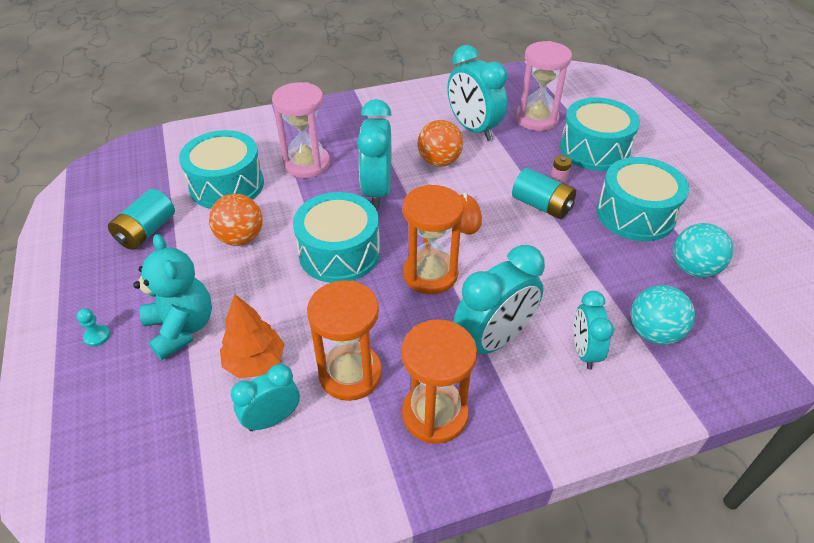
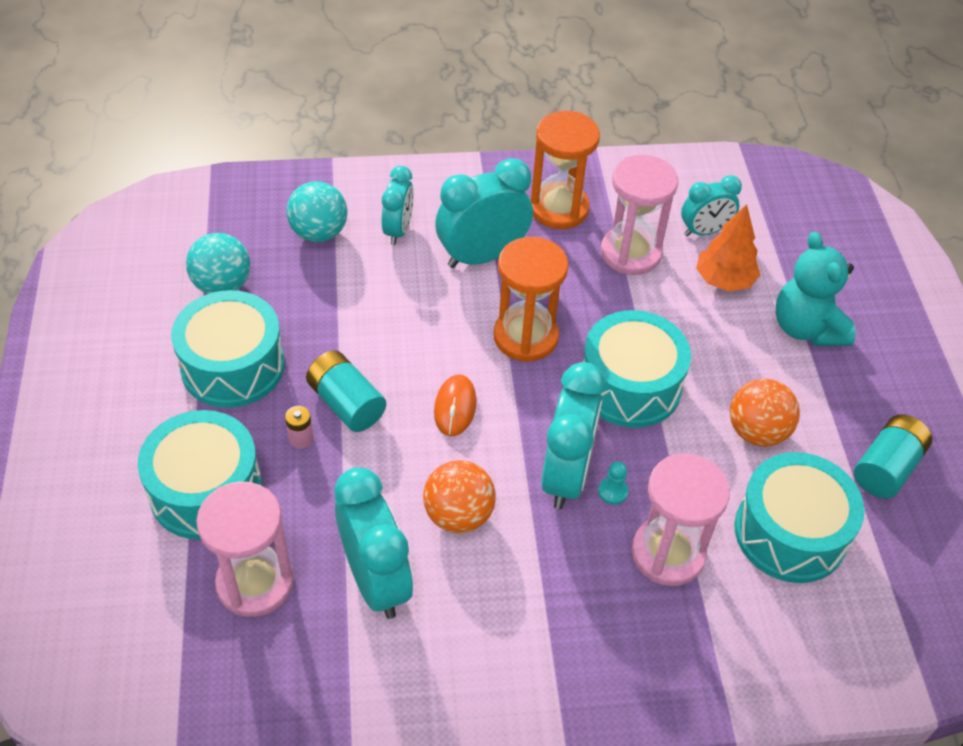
camera: 170 degrees left, 5 degrees up
(97, 336) = (896, 336): turquoise pawn -> turquoise pawn (613, 491)
(350, 374) = (630, 253): orange hourglass -> pink hourglass

